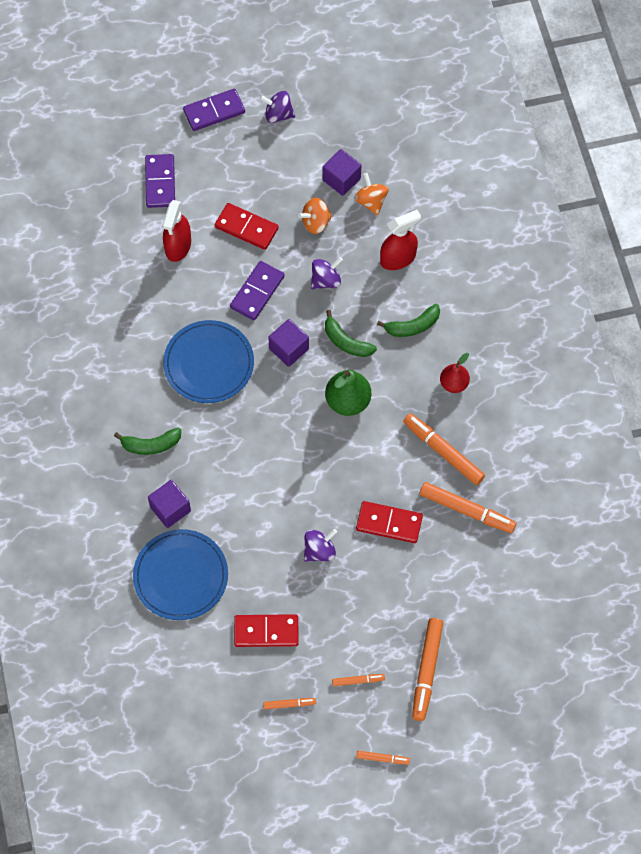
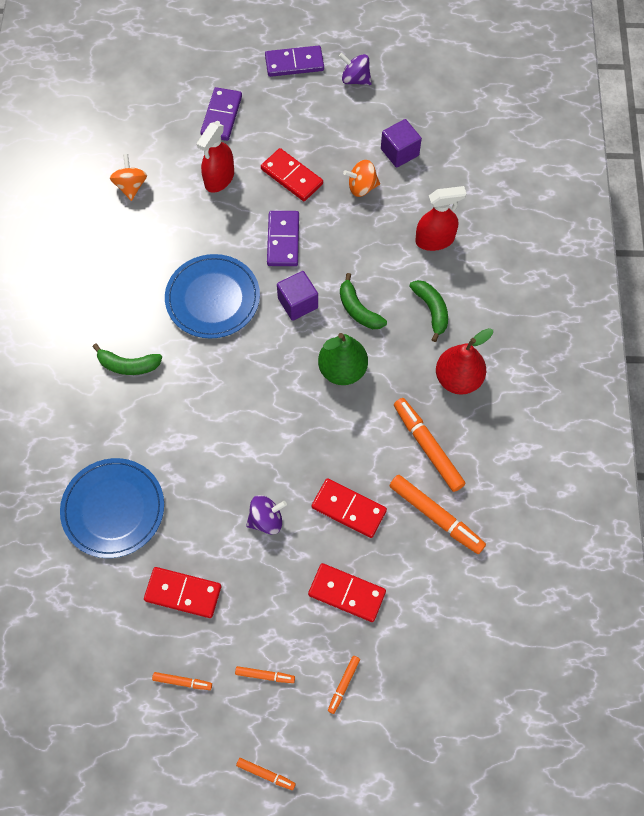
camera: 15 degrees right, 0 degrees up
(170, 509) = (126, 436): purple cube -> none
(257, 292) = (283, 240): purple domino -> purple domino turned 45 degrees counterclockwise
(326, 280) = (355, 244): purple spinning top -> none
(371, 201) = (423, 179): orange spinning top -> orange spinning top (131, 186)
(408, 595) = (347, 593): none -> red domino
(413, 326) = (431, 310): green banana -> green banana turned 105 degrees counterclockwise
(427, 671) = (343, 685): orange marker -> orange marker, size x0.50
(454, 384) = (458, 379): red pear -> red pear, size x1.55

